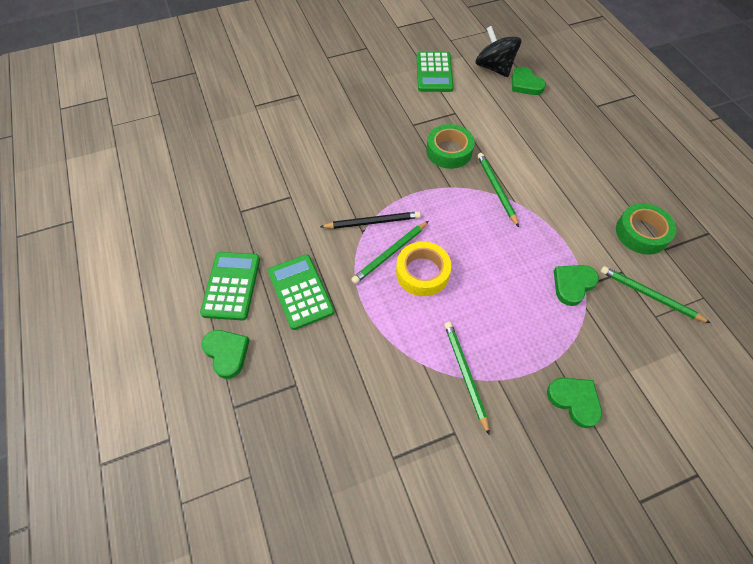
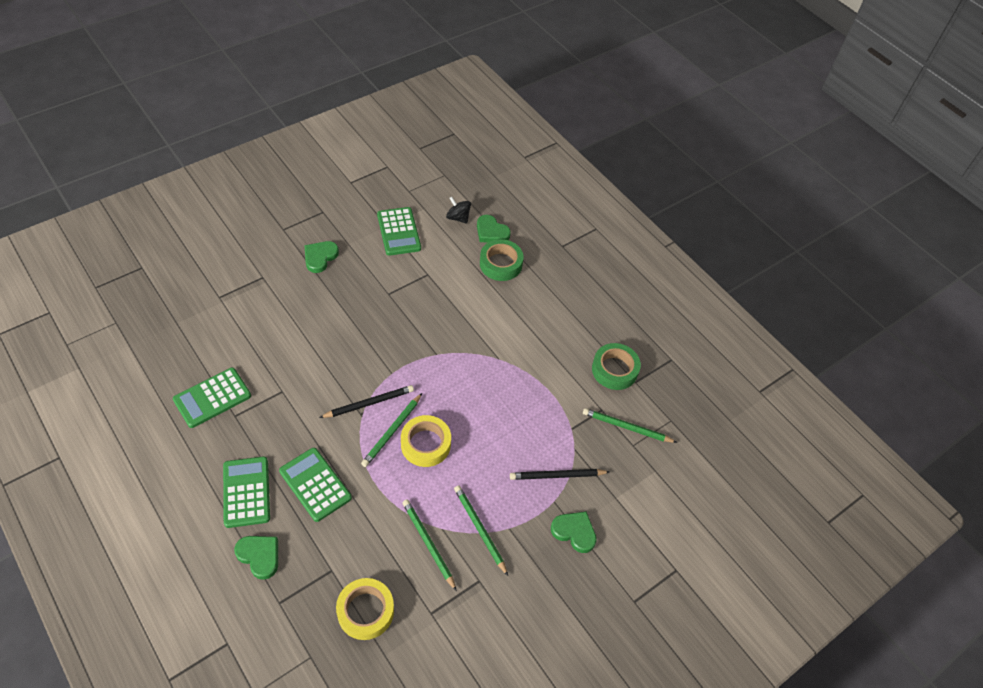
camera: 20 degrees left, 5 degrees down
(224, 192) = (212, 398): none -> green calculator
(321, 438) = (365, 611): none -> yellow tape
(449, 151) = (429, 317): green tape -> green tape (500, 264)
(494, 68) = (458, 218): black spinning top -> black spinning top, size x0.61
(496, 189) = (480, 349): green pencil -> green pencil (428, 544)
(562, 333) = (557, 476): none -> black pencil
(573, 284) = (560, 430): green heart -> green heart (320, 257)

